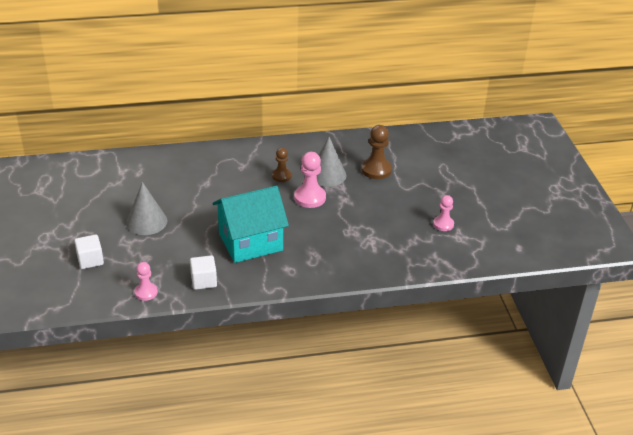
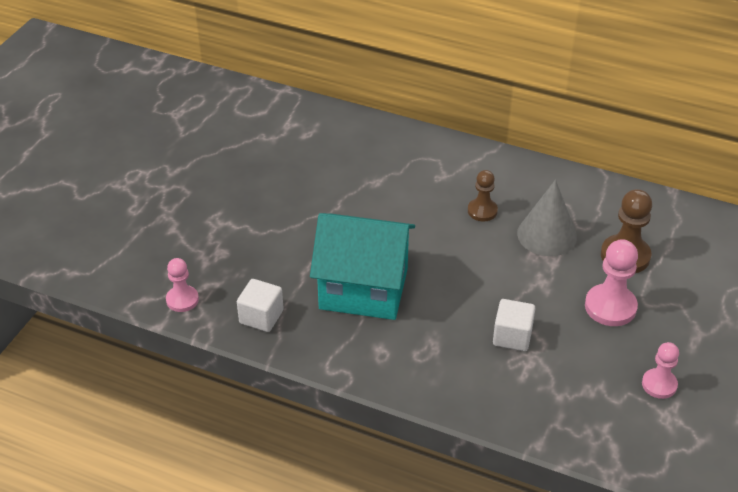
camera: 35 degrees right, 5 degrees up
(90, 260) = (157, 227): white cube -> white cube (512, 336)
(146, 221) = (261, 204): grey cone -> none
(310, 197) = (495, 258): pink pawn -> pink pawn (610, 307)

